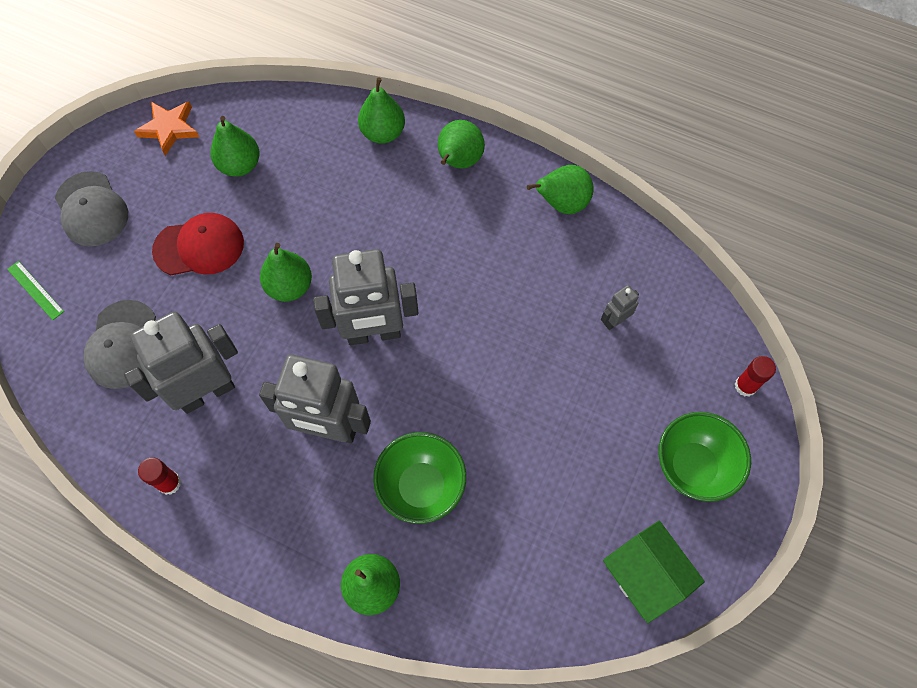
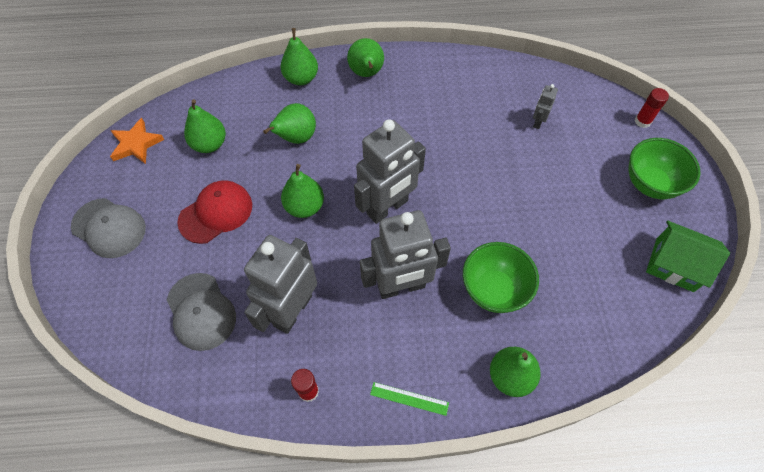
camera: 30 degrees left, 5 degrees down
(35, 290) = (99, 309): green ruler -> green ruler (409, 398)
(562, 203) = (452, 68): green pear -> green pear (296, 138)

